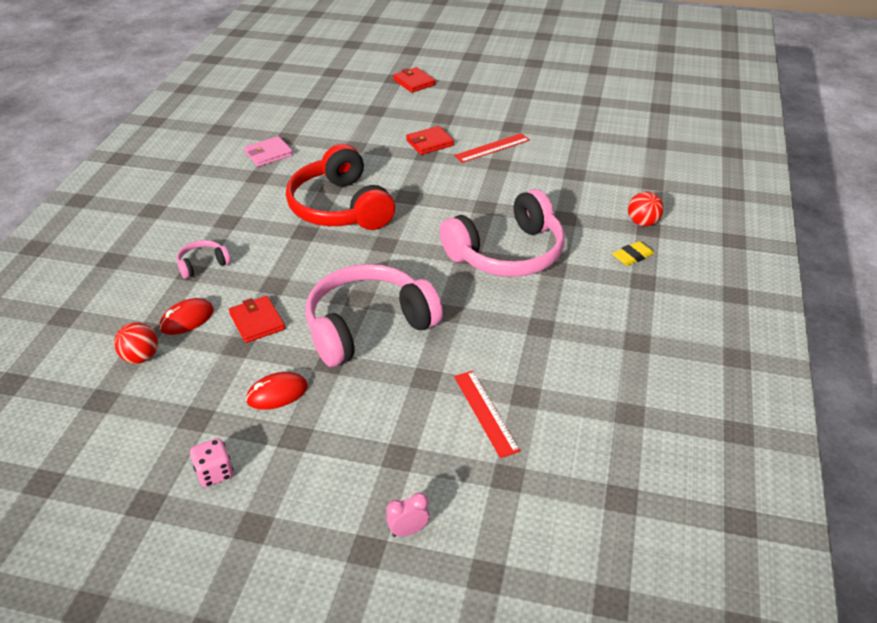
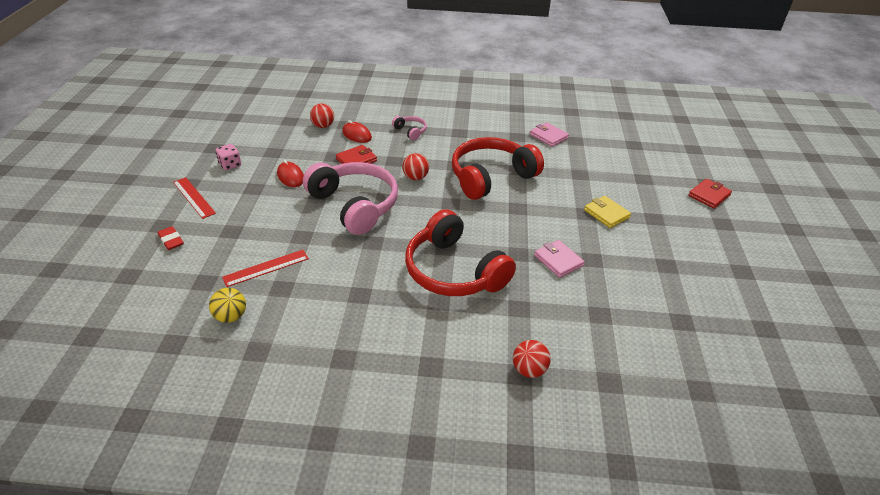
camera: 80 degrees right, 0 degrees up
(321, 268) = (415, 177): none -> red ball
(408, 530) = (171, 240): pink clock -> red eraser
(430, 143) = (606, 214): red wallet -> yellow wallet
(492, 148) = (618, 253): red ruler -> red ruler (193, 197)
(498, 184) = (558, 260): none -> pink wallet
(507, 253) = (453, 271): pink headphones -> red headphones
(574, 442) = (231, 316): none -> yellow ball
(632, 256) = (468, 359): yellow eraser -> none

